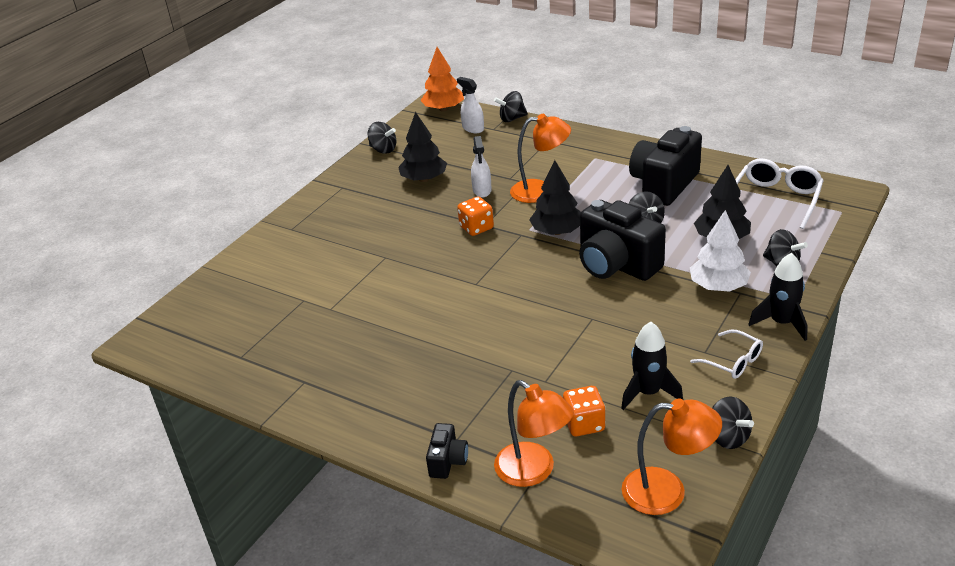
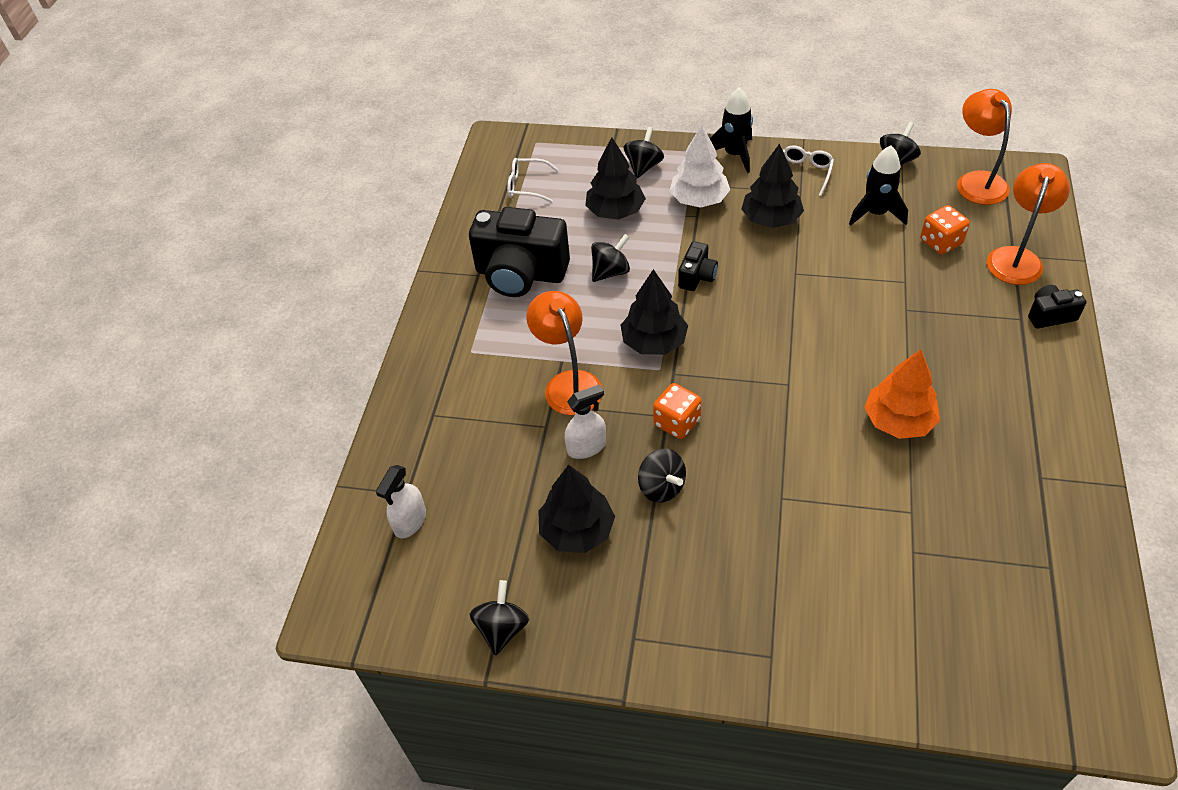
camera: 110 degrees left, 15 degrees up
(443, 109) = (345, 591): orange tree -> orange tree (898, 421)
(512, 118) = (370, 479): black spinning top -> black spinning top (661, 487)
(616, 265) = (697, 277): black camera -> black camera, size x0.47
(671, 322) = (771, 219): none -> black tree
(776, 199) = (527, 186): white glasses -> white glasses, size x0.60

